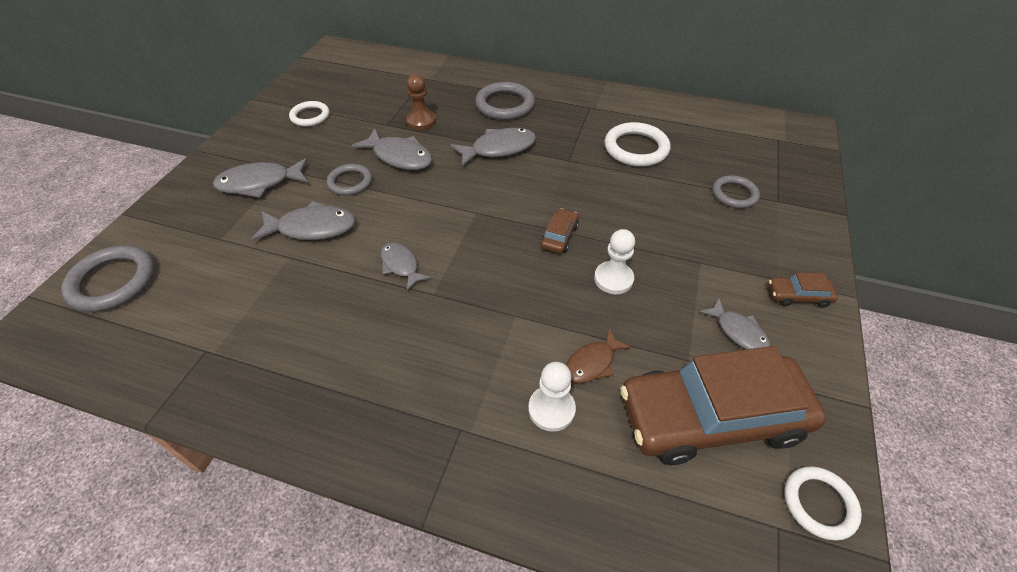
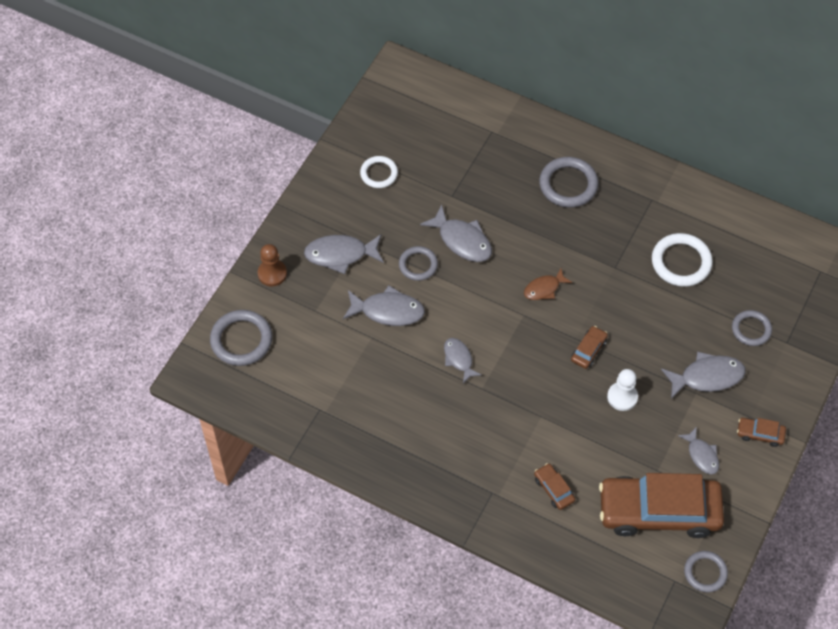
camera: 10 degrees right, 10 degrees up
(421, 121) = (484, 196): brown pawn -> brown pawn (272, 273)
(499, 149) = (553, 244): grey fish -> grey fish (707, 377)
(551, 409) = (554, 489): white pawn -> brown car
(592, 363) = (589, 462): brown fish -> brown fish (544, 288)
(819, 504) = (705, 572): white ring -> grey ring

